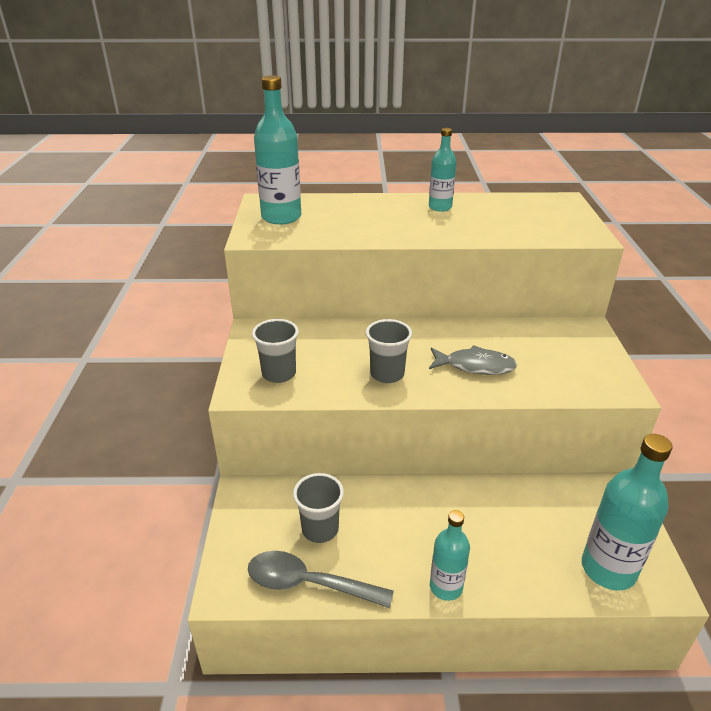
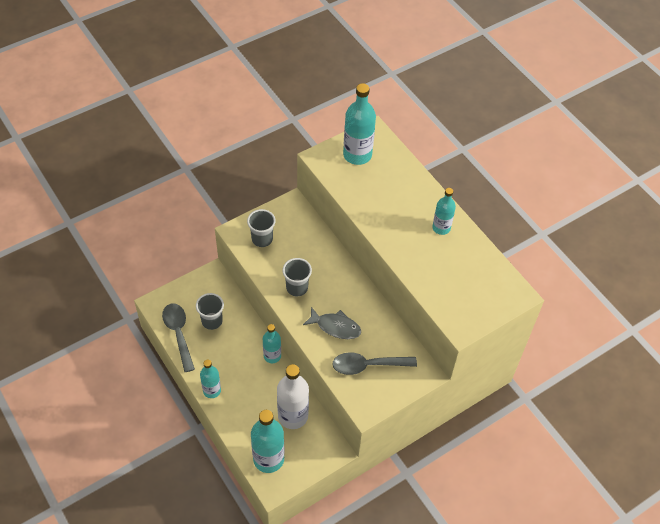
camera: 55 degrees right, 20 degrees up
(430, 488) = (272, 356): none -> turquoise bottle
(475, 366) = (335, 327): grey fish -> grey fish turned 45 degrees counterclockwise
(543, 508) = (293, 416): none -> white bottle
(553, 363) = (368, 365): none -> grey spoon

